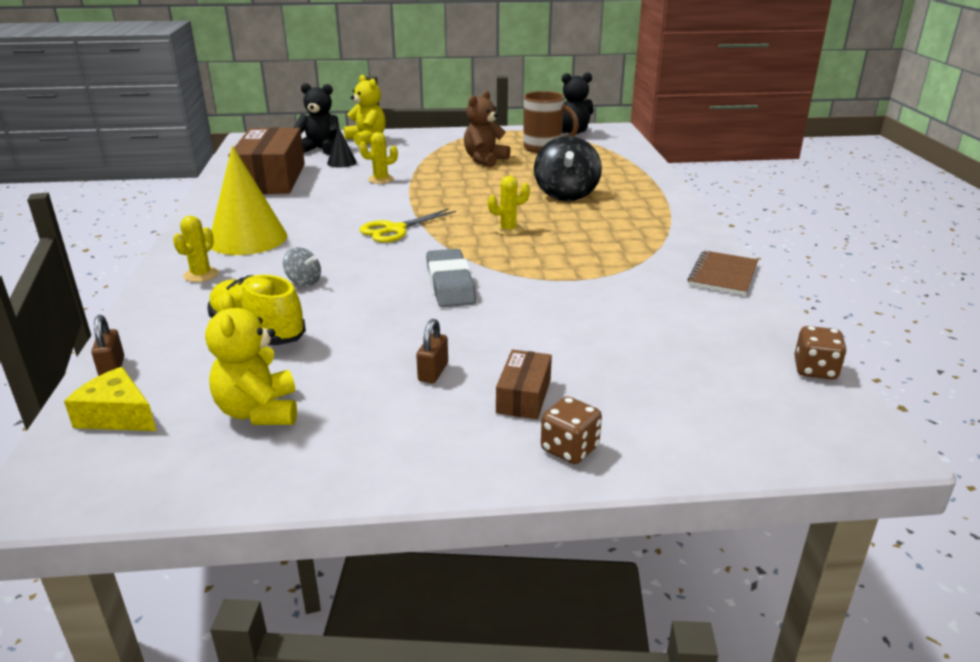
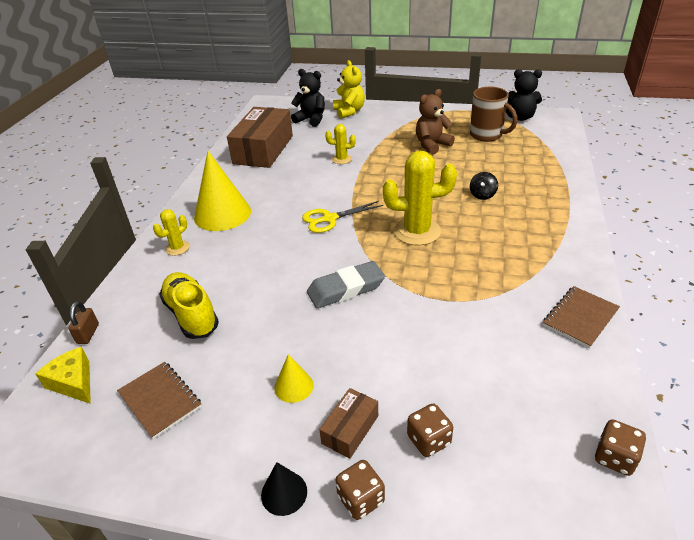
camera: 20 degrees right, 10 degrees up
(259, 412) = (160, 400): yellow teddy bear -> brown notebook
(303, 282) = (242, 267): grey spinning top -> none
(341, 162) = (320, 136): black cone -> black cone (284, 493)
(433, 372) = (293, 386): brown padlock -> yellow cone
(450, 284) = (346, 289): grey eraser -> grey eraser turned 60 degrees clockwise
(508, 229) = (417, 231): yellow cactus -> yellow cactus, size x1.94
(566, 194) = (482, 195): black spinning top -> black spinning top, size x0.49
(619, 389) = (429, 440): none -> brown dice

